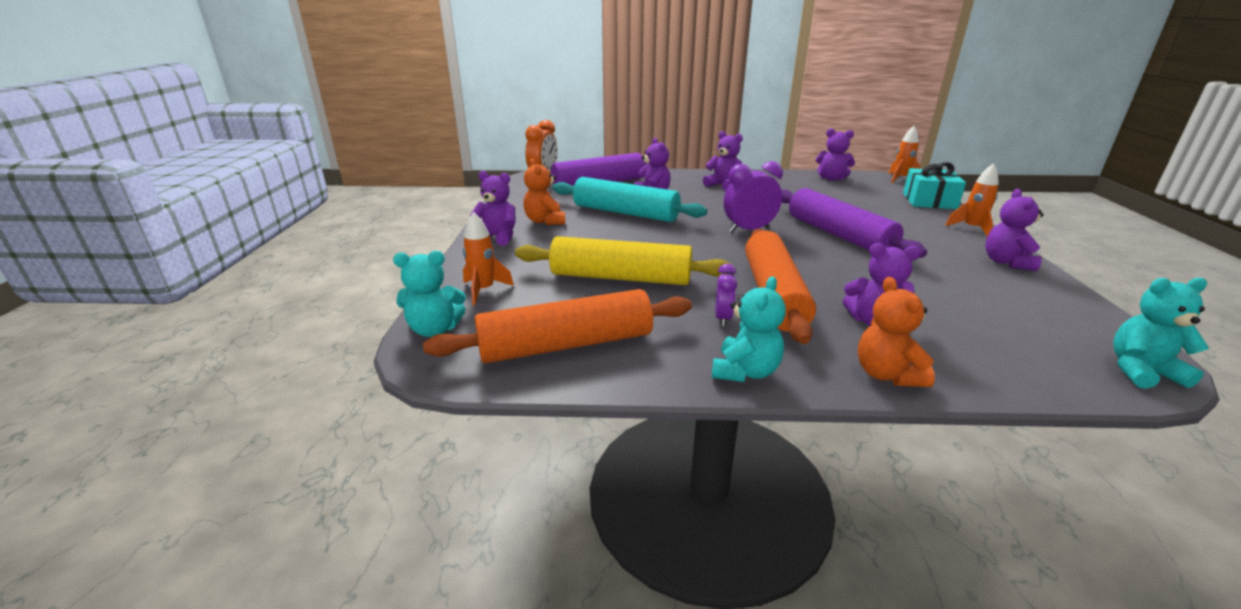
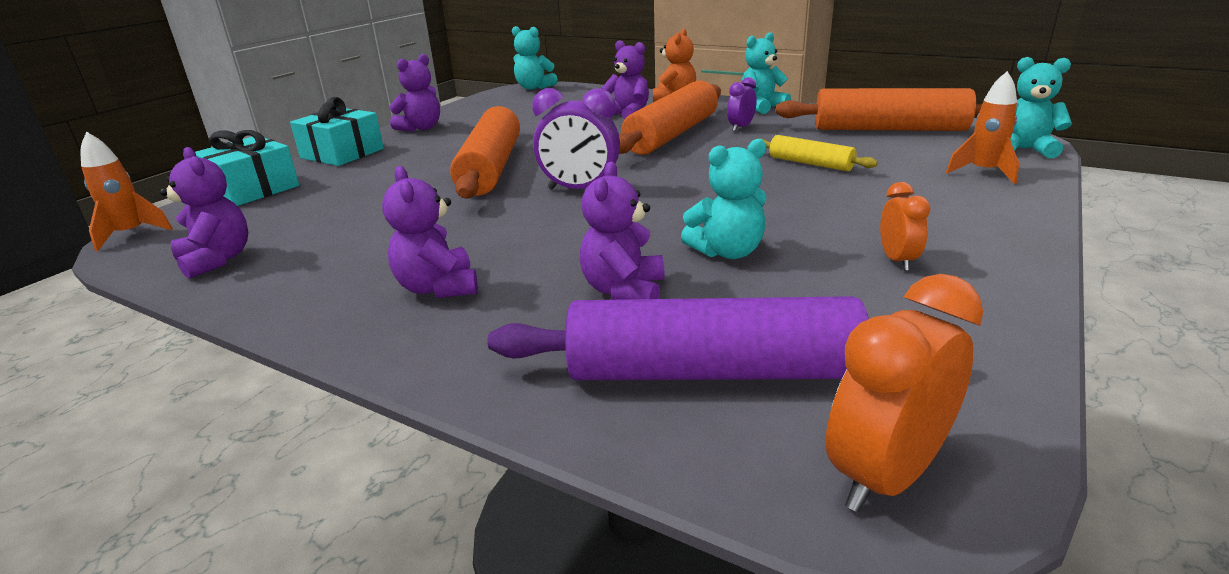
camera: 150 degrees left, 0 degrees up
(497, 237) = (990, 240): purple teddy bear -> none
(545, 221) = (897, 260): orange teddy bear -> orange clock
(620, 277) = (810, 163): yellow rolling pin -> yellow rolling pin, size x0.51
(625, 213) = (727, 252): turquoise rolling pin -> turquoise teddy bear
(838, 235) = (491, 168): purple rolling pin -> orange rolling pin
(971, 229) = (342, 153): orange rocket -> turquoise gift

